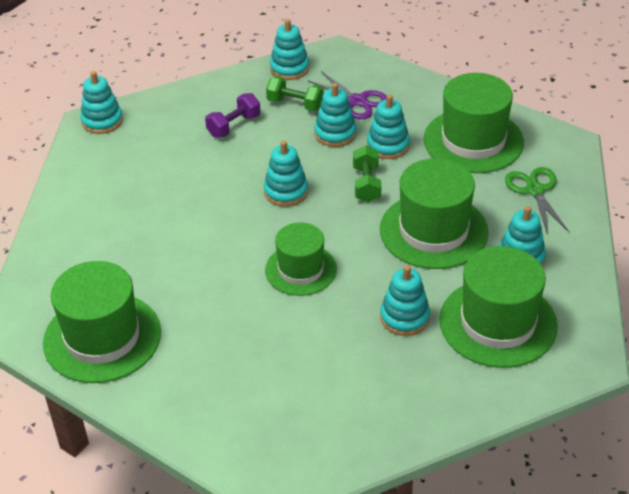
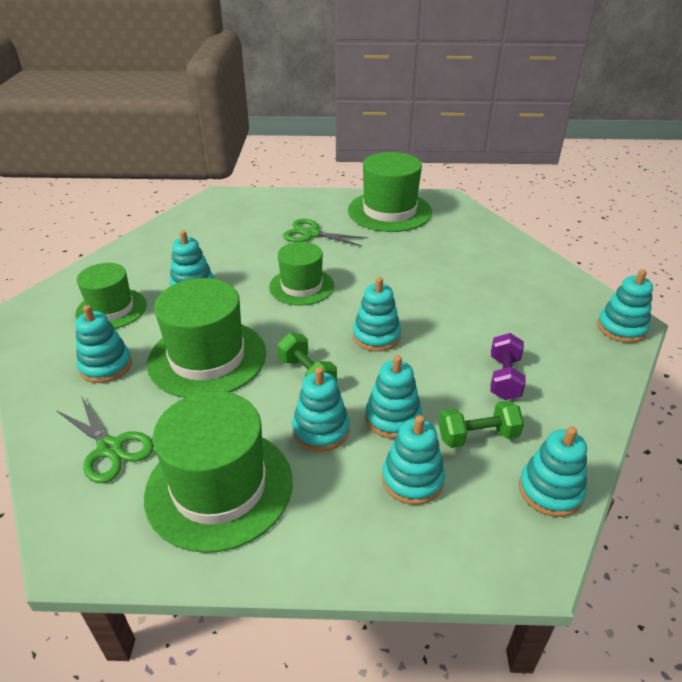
camera: 145 degrees right, 5 degrees down
(225, 341) = (311, 234): none -> green scissors
(357, 101) = (412, 479): purple scissors -> turquoise stacking toy
(498, 323) = (111, 309): green hat -> green hat, size x0.64

